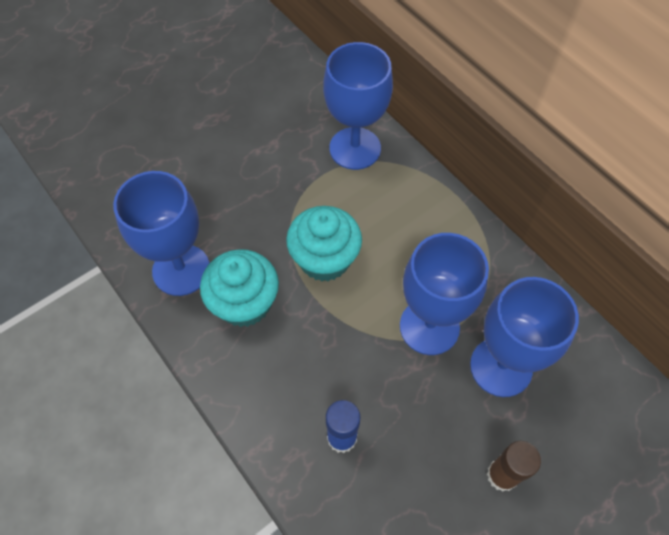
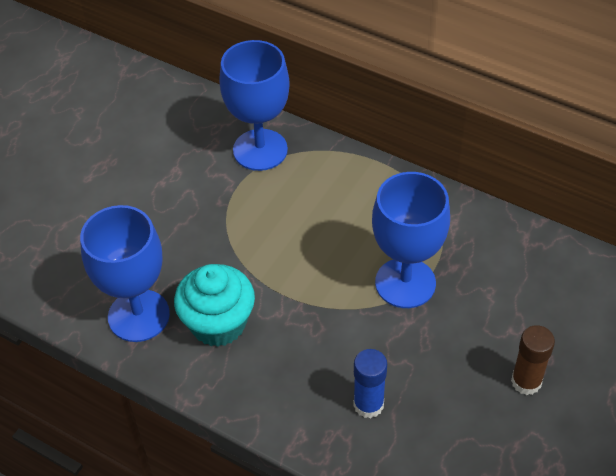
camera: 20 degrees left, 10 degrees down
(324, 259) = (278, 258): turquoise cupcake -> none
(501, 367) = (485, 294): blue goblet -> none

